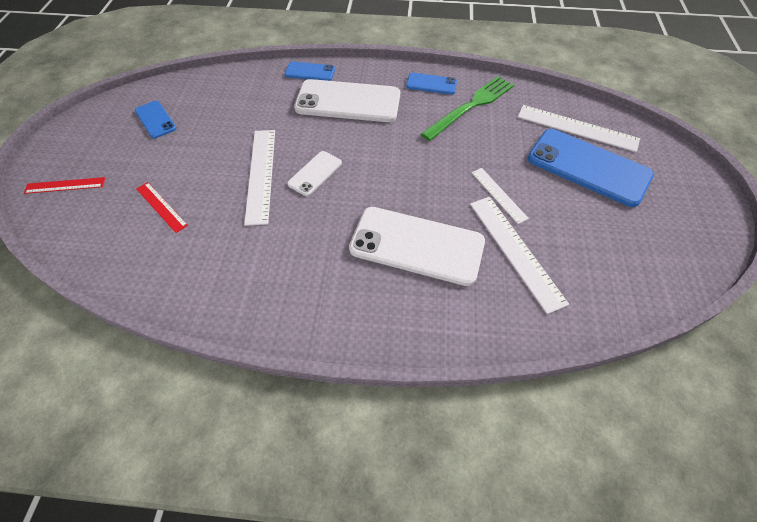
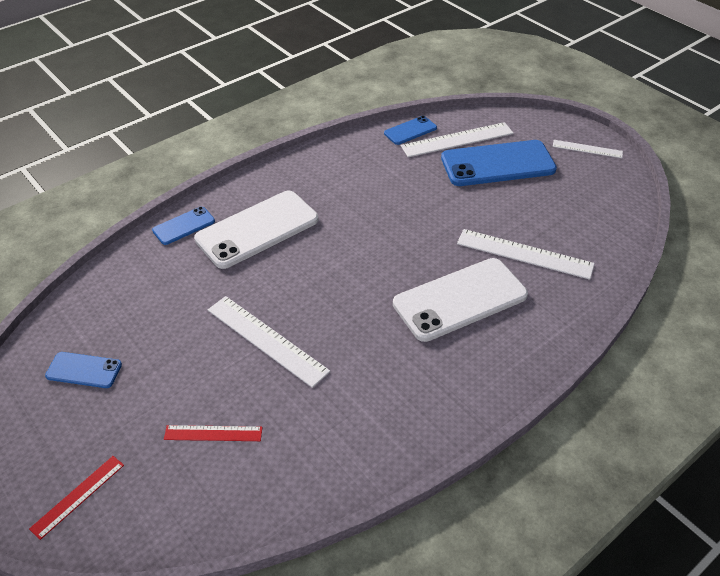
camera: 45 degrees left, 10 degrees down
(315, 173) = (312, 305): white phone -> none
(431, 84) = (308, 171): blue phone -> blue phone (410, 131)
(471, 106) = (363, 170): green fork -> none
(499, 195) = (467, 223): white ruler -> white ruler (587, 149)

